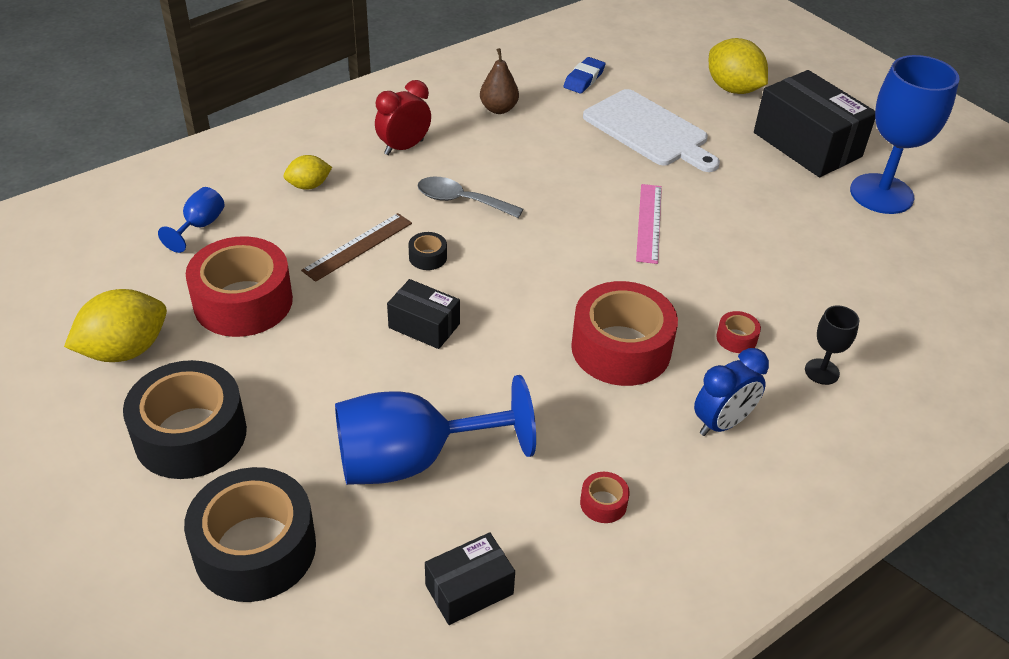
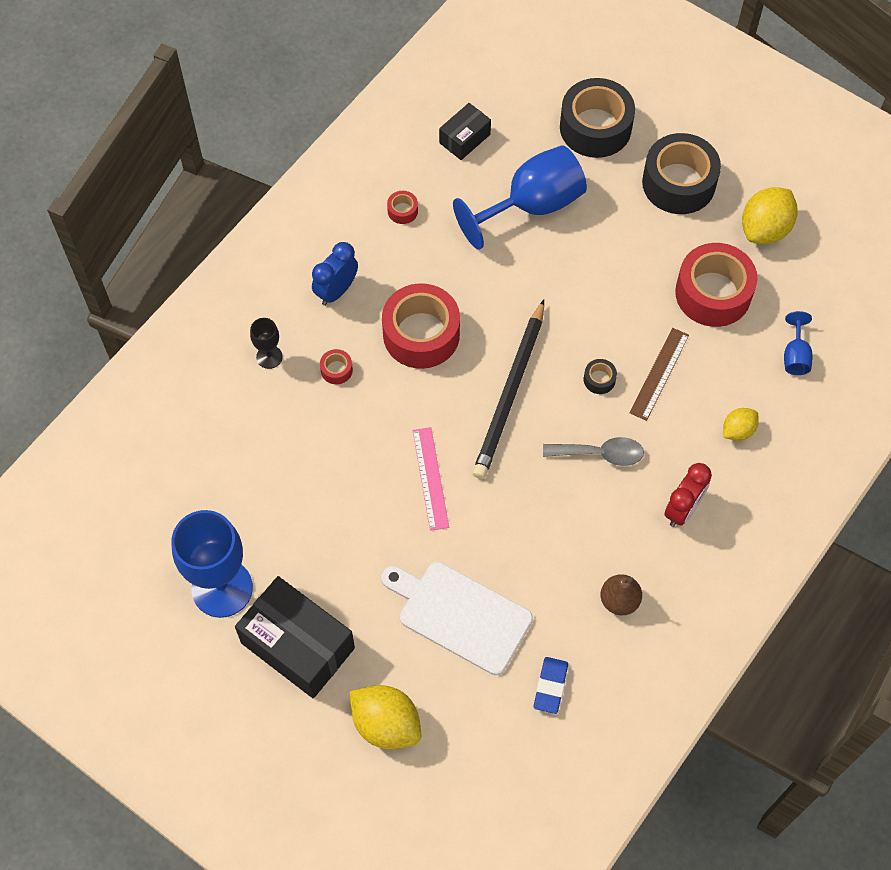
camera: 165 degrees right, 20 degrees up
(424, 326) = (571, 311): black box -> none
(534, 269) = (510, 393): none -> black pencil

